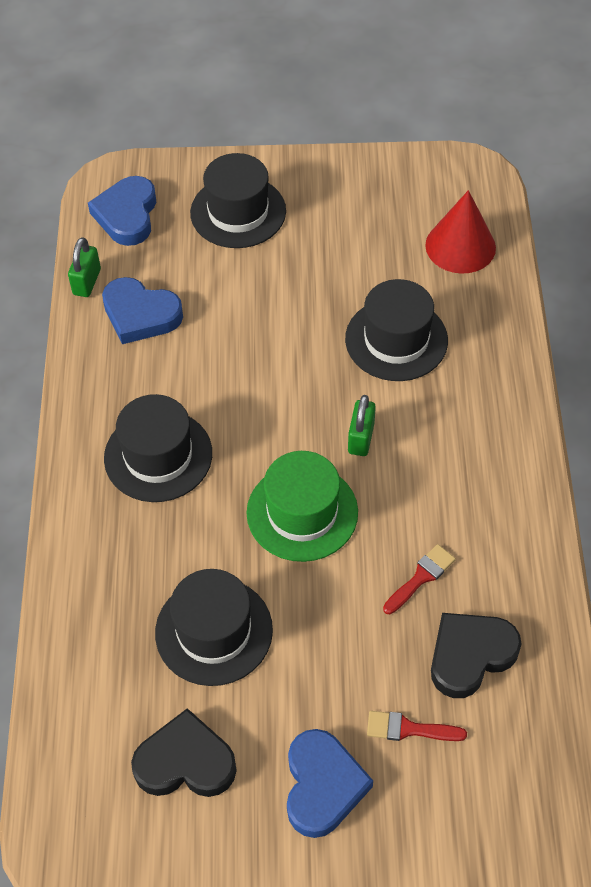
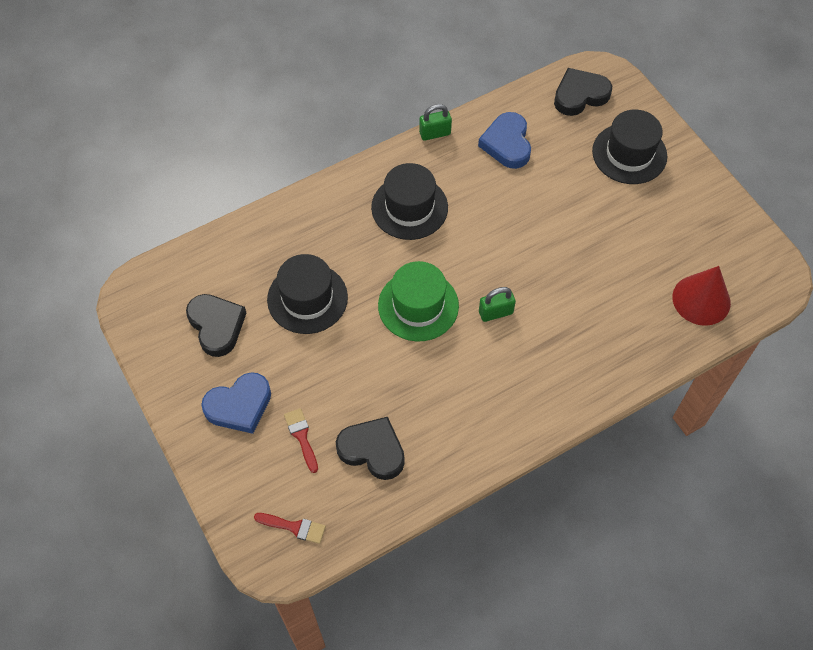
camera: 60 degrees right, 5 degrees up
(87, 282) = (511, 103): green padlock -> green padlock (435, 133)
(127, 215) = (580, 95): blue heart -> black heart
(396, 339) = (590, 297): black hat -> none
(421, 577) = (412, 396): red brush -> red brush (294, 527)

